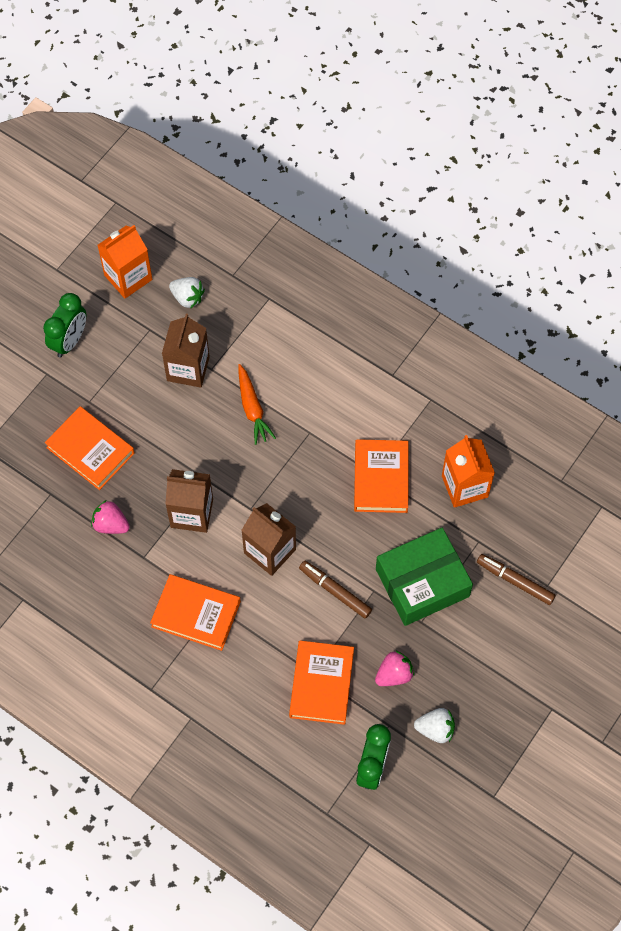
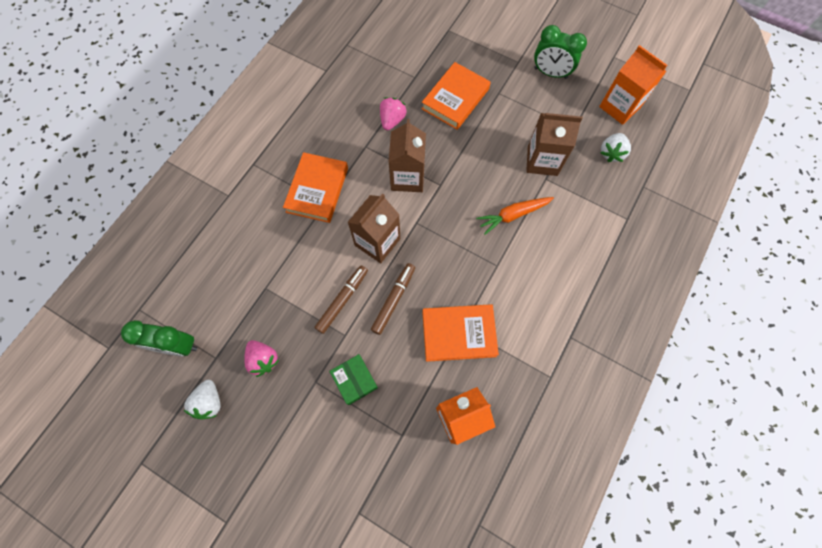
camera: 85 degrees right, 5 degrees up
(321, 684) = (255, 295): orange book -> none
(422, 583) = (355, 380): green box -> green box, size x0.51
(515, 581) = (361, 476): brown marker -> brown marker (393, 300)

